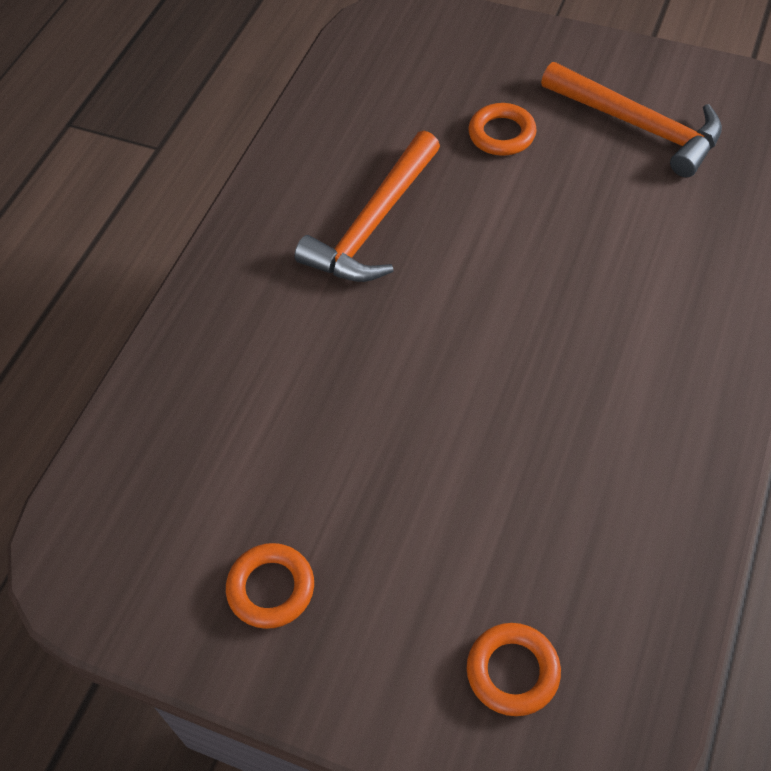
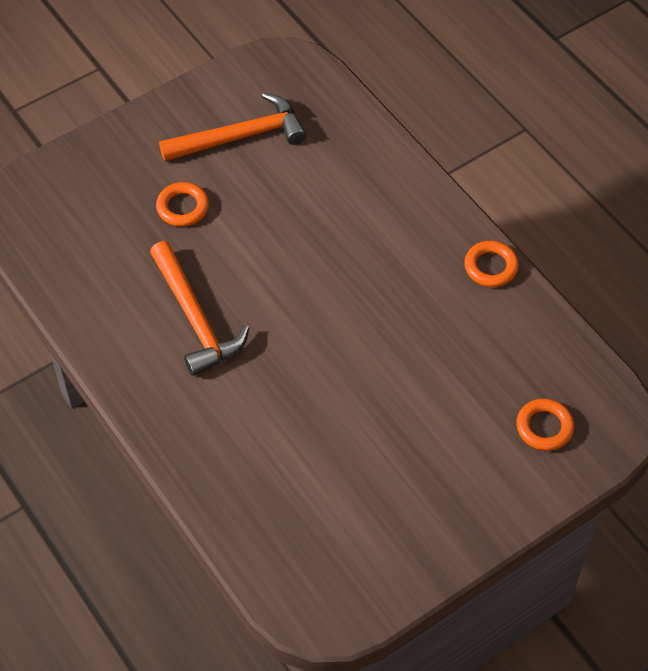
camera: 60 degrees left, 0 degrees up
(271, 588) = (415, 515): orange ring -> orange ring (491, 267)

